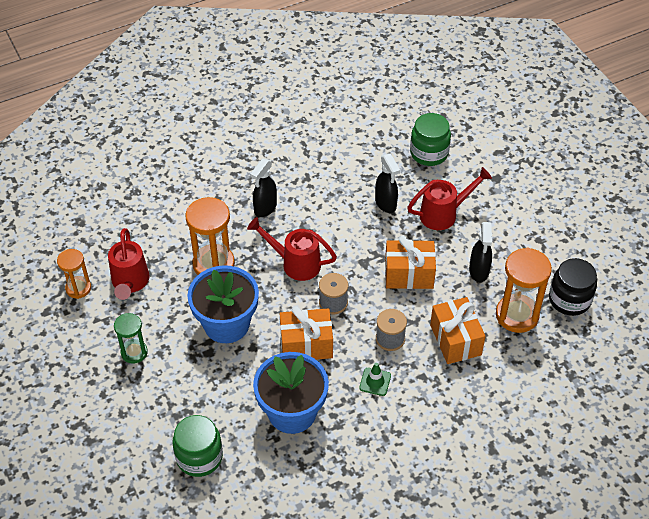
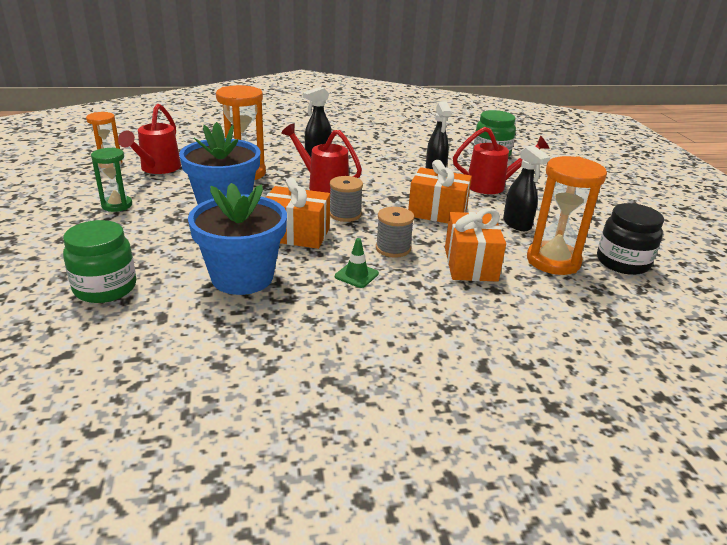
camera: 15 degrees right, 20 degrees down
(479, 271) = (517, 224): black spray bottle -> black spray bottle turned 45 degrees counterclockwise

